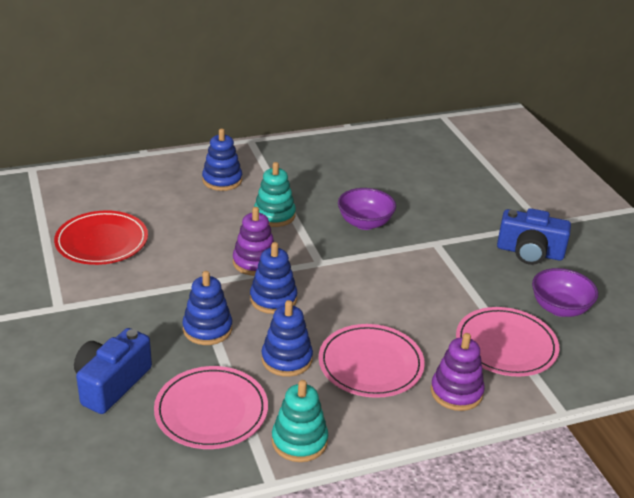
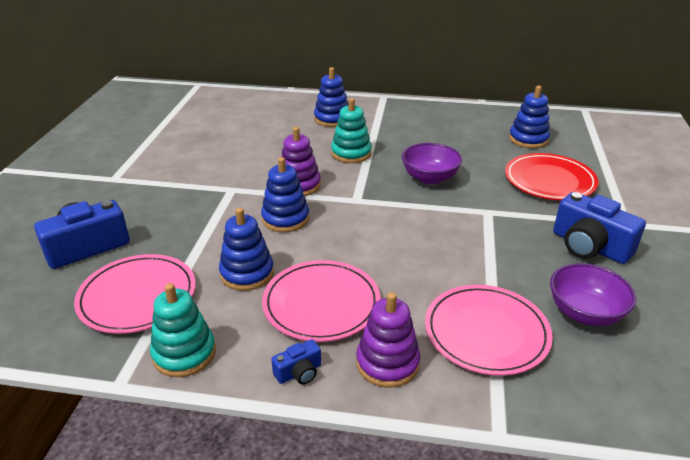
camera: 30 degrees right, 0 degrees up
(102, 241) = (194, 141): red plate -> red plate (549, 180)
(207, 329) = (205, 227): blue stacking toy -> blue stacking toy (528, 139)
(400, 422) = (299, 372): none -> blue camera

